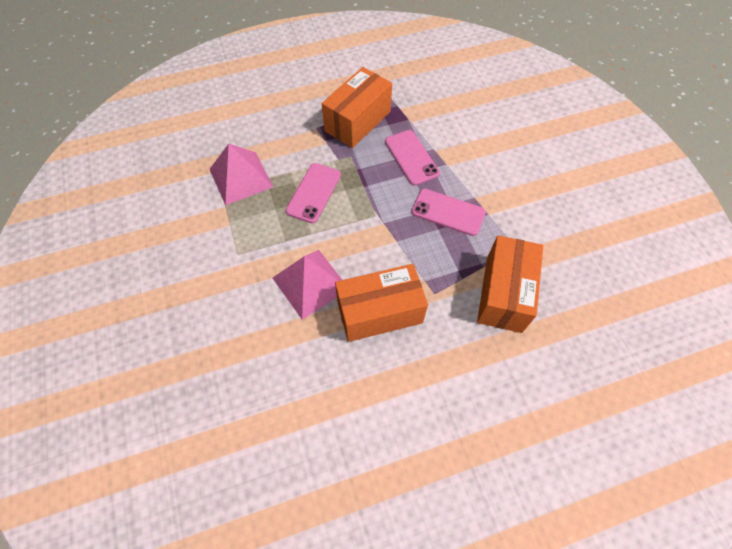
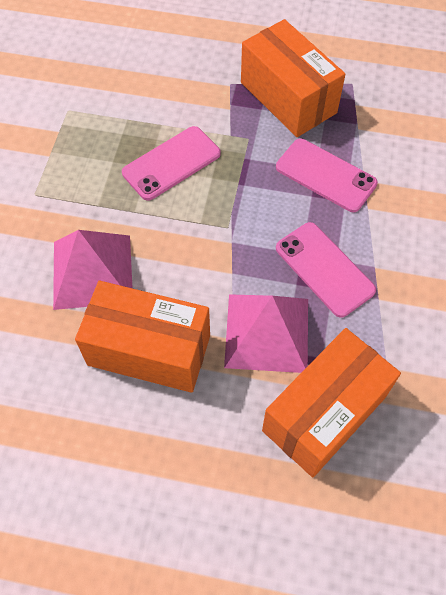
camera: 30 degrees right, 0 degrees up
(241, 177) = (99, 105): pink pyramid -> pink pyramid (267, 332)
(358, 121) = (288, 97): orange box -> orange box turned 75 degrees clockwise
(411, 157) = (325, 175): pink phone -> pink phone turned 60 degrees counterclockwise

